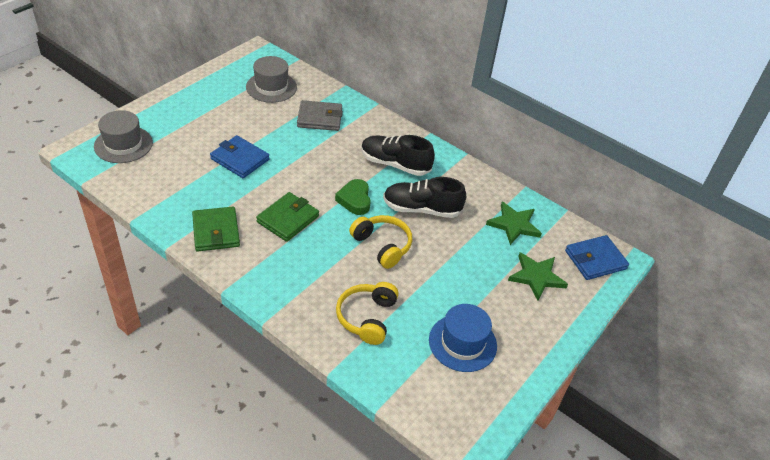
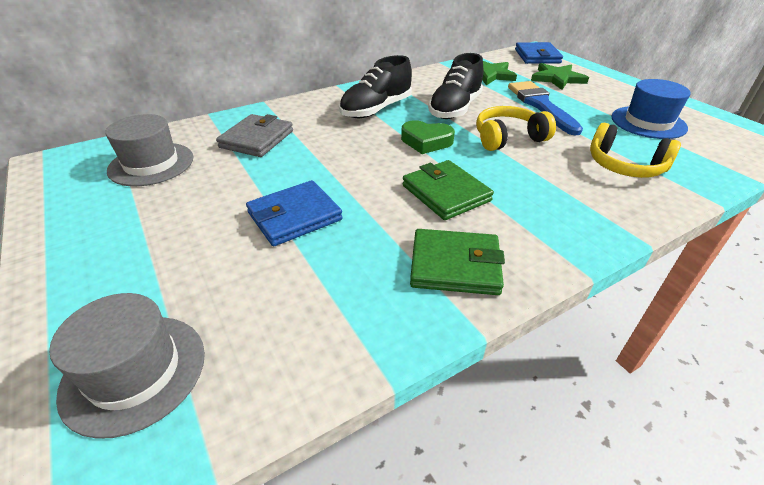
camera: 65 degrees left, 5 degrees down
(459, 265) = (541, 105): none -> blue brush

